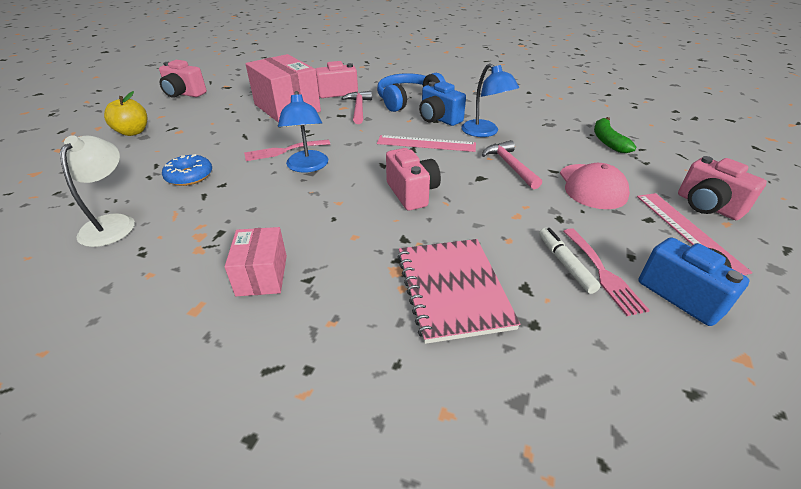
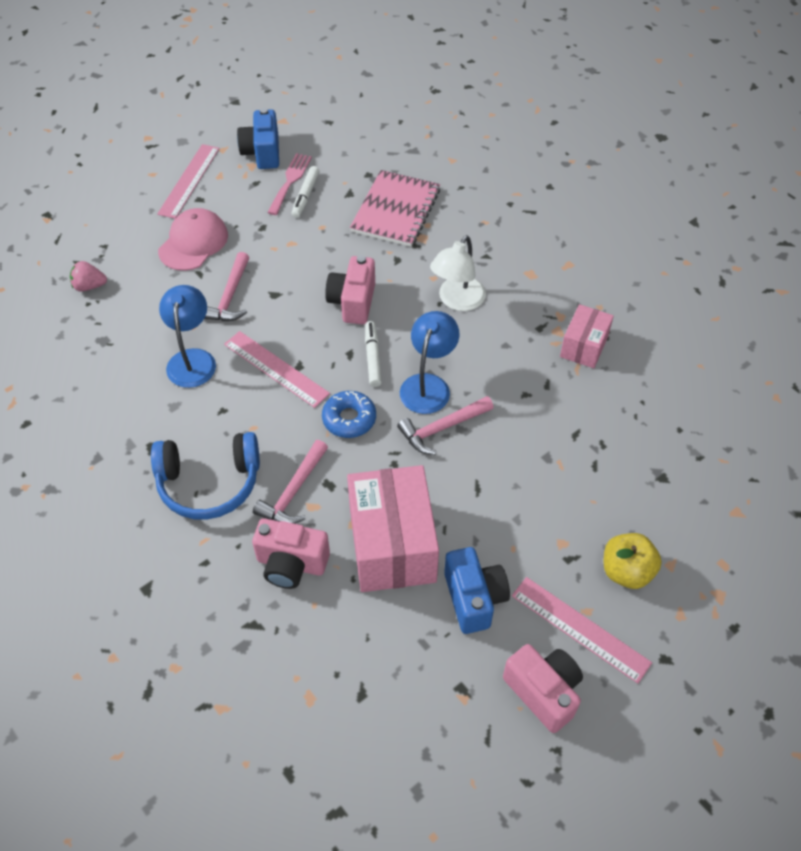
camera: 150 degrees left, 15 degrees up
(113, 223) = (633, 379): white lamp -> white lamp (457, 301)
(164, 111) = (580, 628): none -> pink ruler
(189, 176) = (558, 425): blue donut -> blue donut (349, 419)
(262, 275) = (517, 272): pink box -> pink box (584, 346)
(283, 151) = (442, 428): pink fork -> pink hammer
(363, 168) = (372, 357): none -> white marker
(439, 119) = (215, 412): blue camera -> blue camera (474, 598)
(607, 141) = (89, 286): green banana -> pink strawberry
(707, 206) = (139, 189): pink camera -> none

